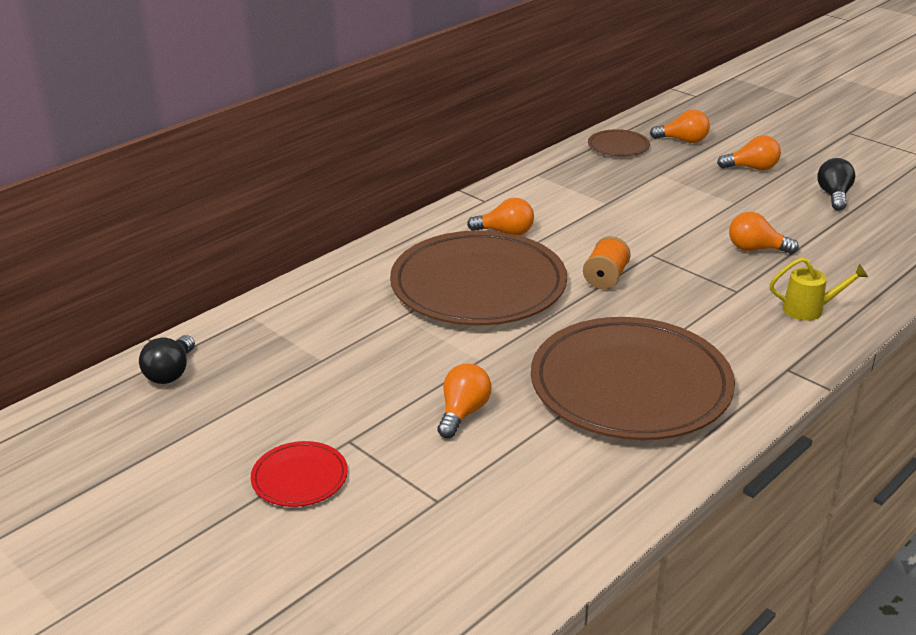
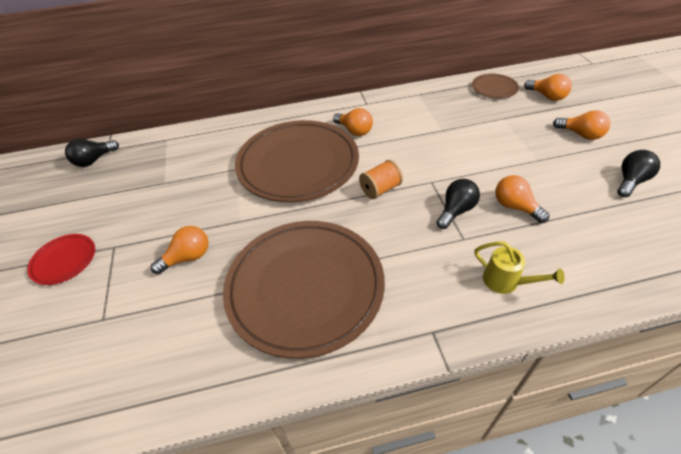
camera: 35 degrees right, 15 degrees up
(704, 271) = (456, 211): none -> black light bulb

